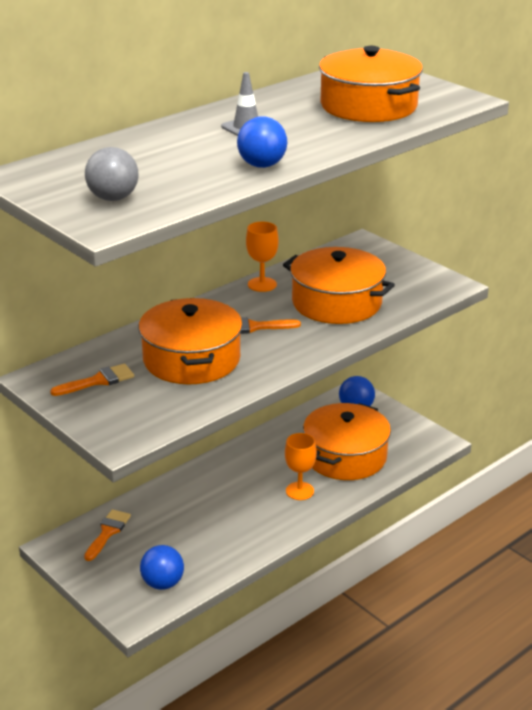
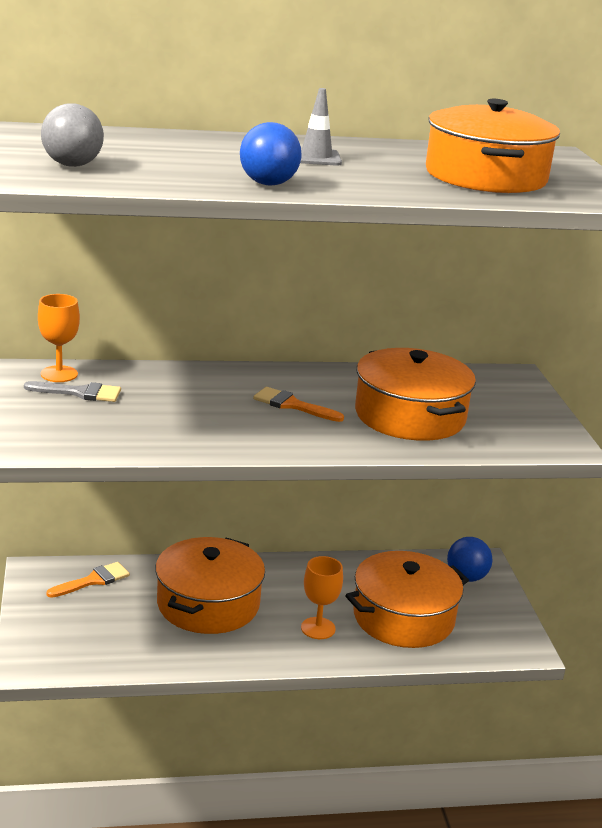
camera: 30 degrees right, 5 degrees down
(98, 381) = (80, 393): orange brush -> grey brush
(163, 583) = (89, 649): blue ball -> none
(191, 359) = (190, 408): orange pot -> orange pot (208, 604)
(262, 284) = (353, 374): orange goblet -> orange goblet (59, 374)

